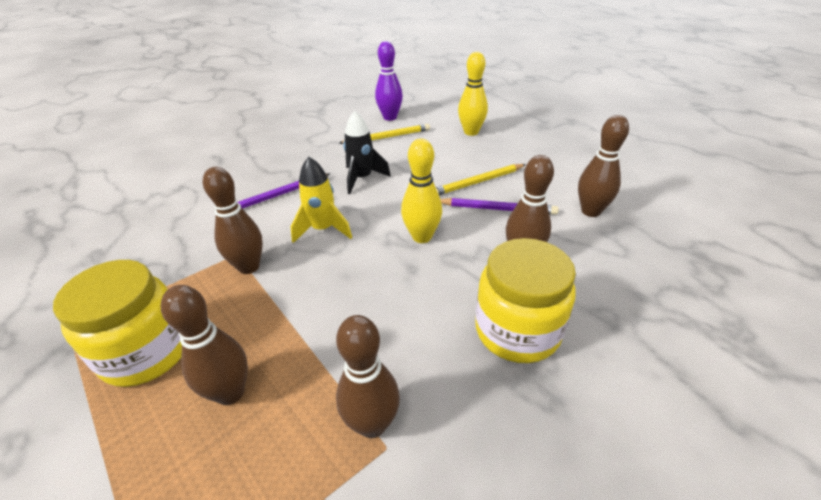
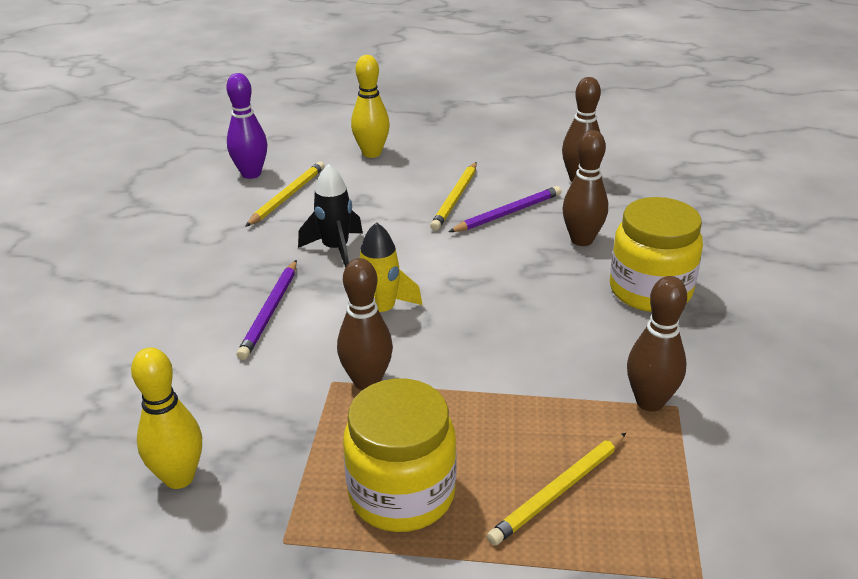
camera: 45 degrees left, 5 degrees down
(208, 435) = (559, 490): none -> yellow pencil
(230, 393) = (526, 460): brown bowling pin -> none
(422, 237) = (482, 268): yellow bowling pin -> yellow bowling pin (179, 477)

